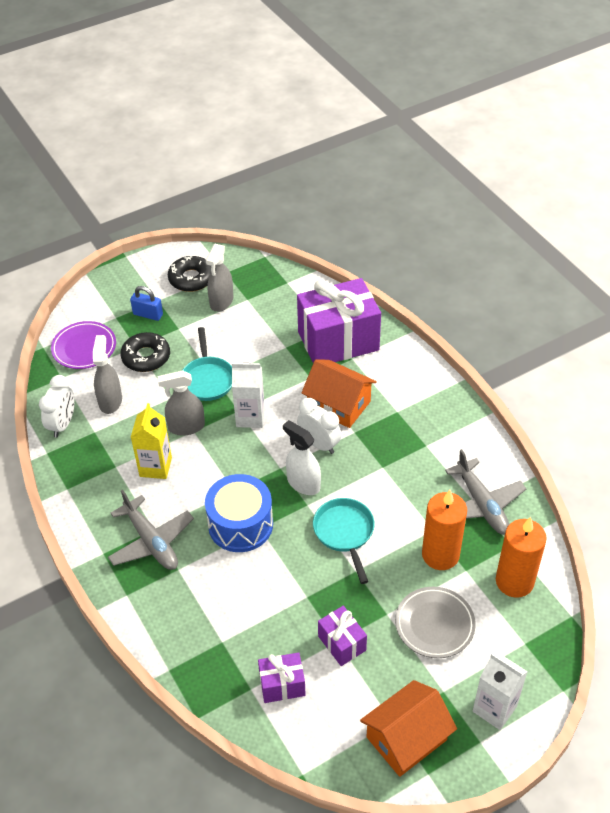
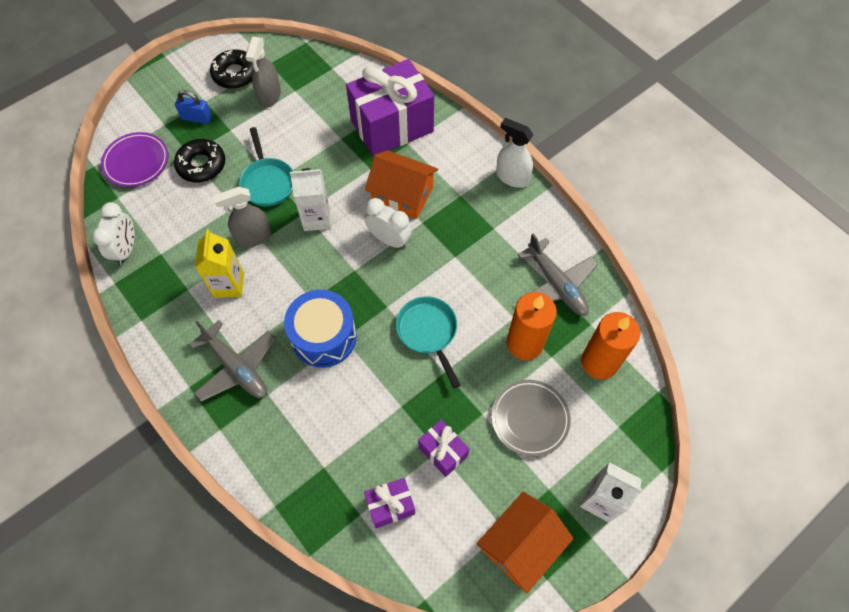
camera: 10 degrees left, 15 degrees up
(110, 401) = (172, 217): grey spray bottle -> none
(303, 483) = (380, 284): white spray bottle -> white spray bottle (512, 177)

